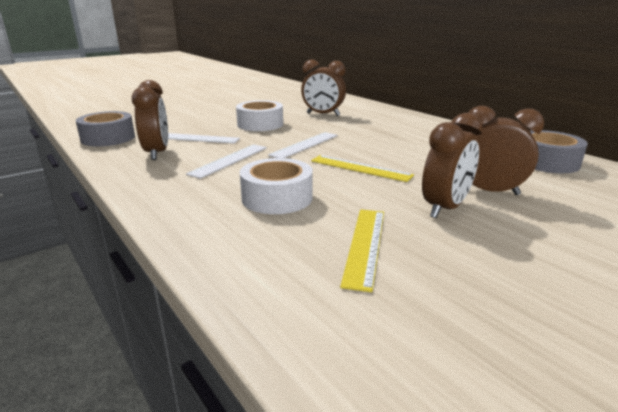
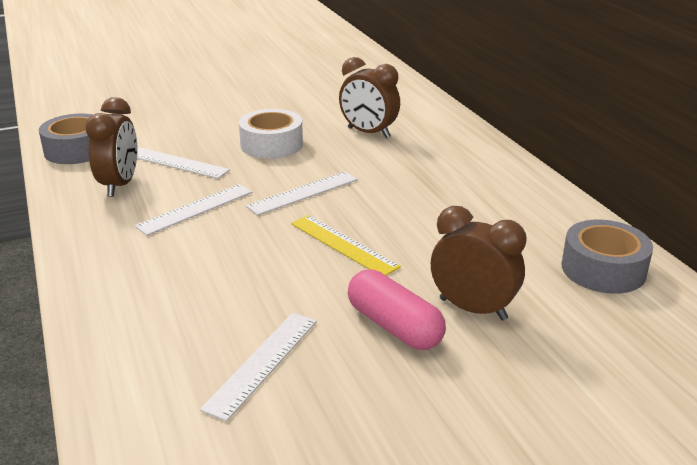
camera: 15 degrees right, 5 degrees up
(277, 198) = (213, 279): white tape -> none
(364, 245) = (262, 363): yellow ruler -> white ruler
(445, 208) = (394, 326): brown clock -> pink capsule

